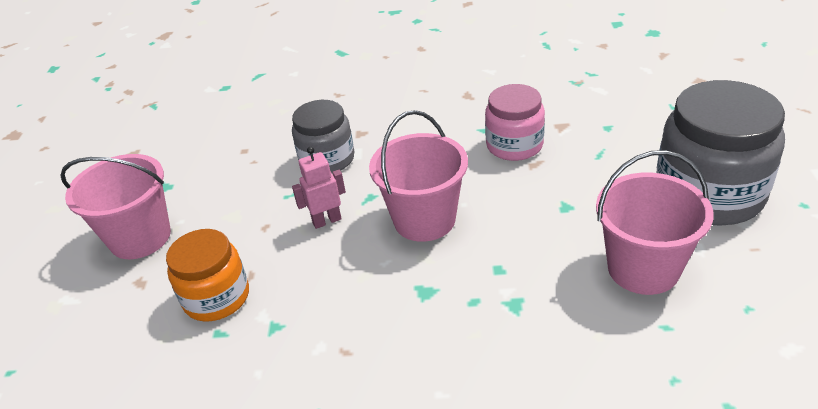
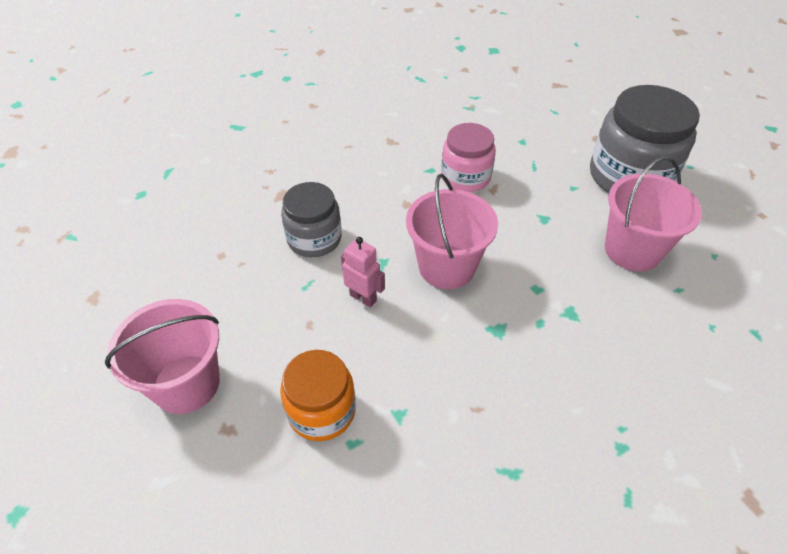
camera: 35 degrees left, 10 degrees up
(327, 221) = (363, 298): pink robot -> pink robot turned 90 degrees clockwise

